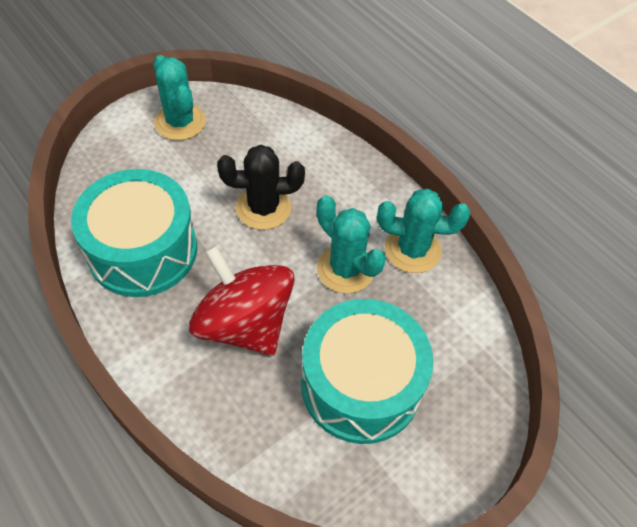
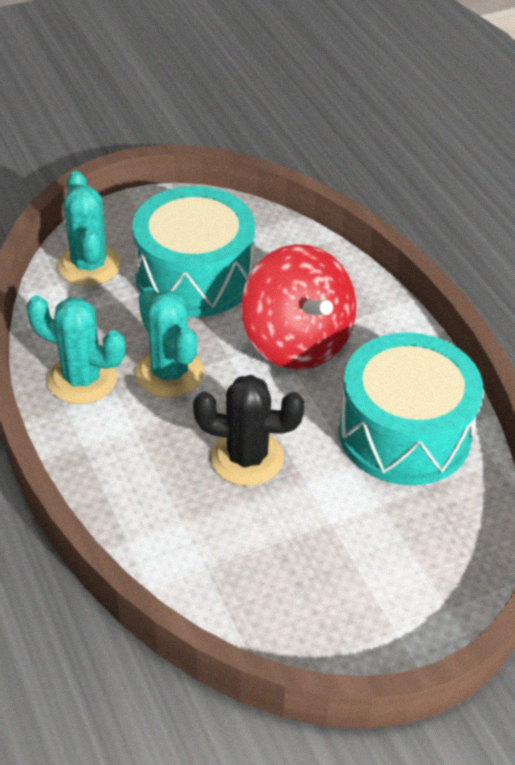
camera: 165 degrees left, 10 degrees down
(180, 122) = (344, 611): turquoise cactus -> turquoise cactus (89, 265)

